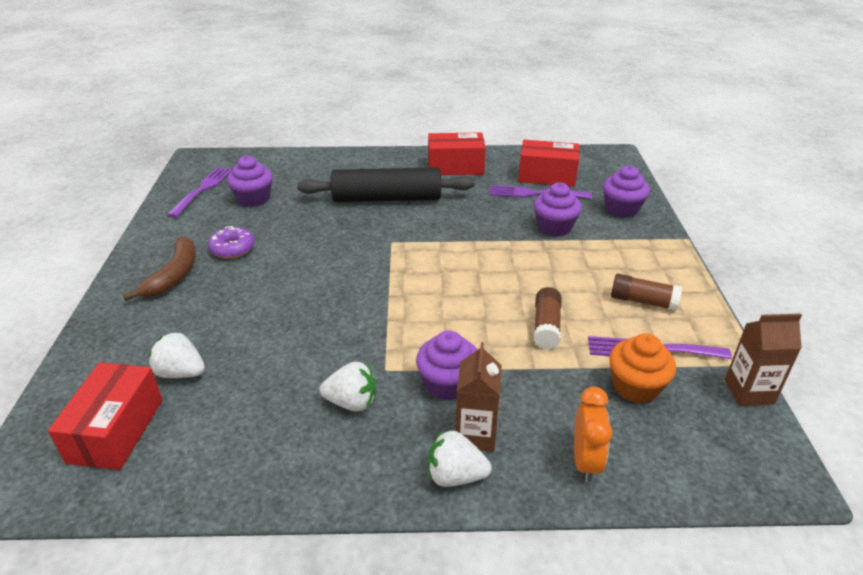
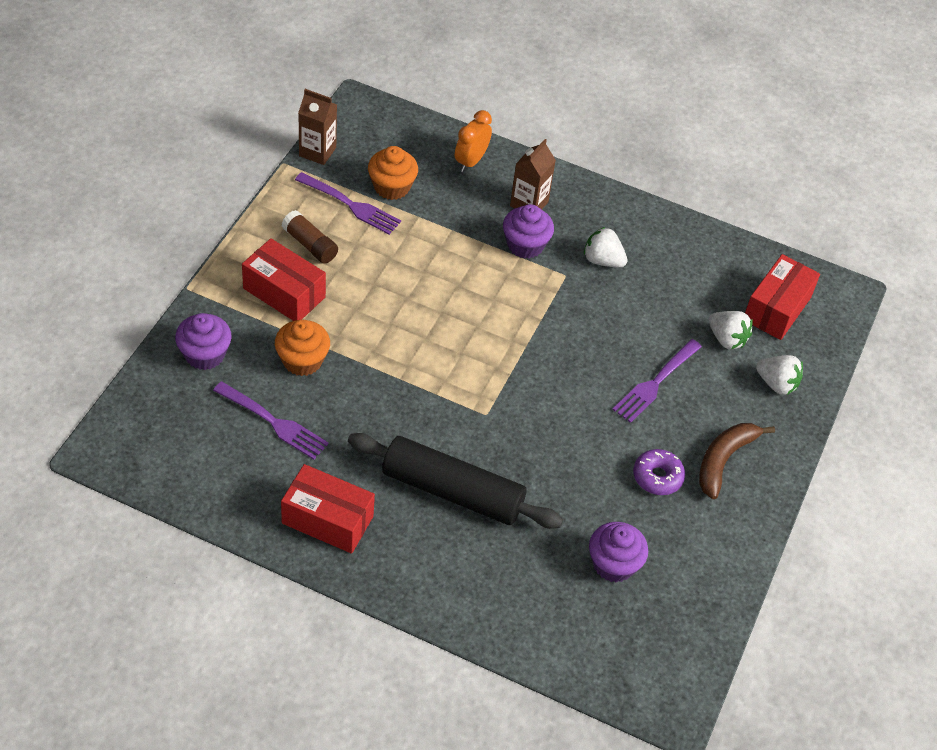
camera: 160 degrees left, 15 degrees up
(202, 190) = (674, 614): purple fork -> purple fork (656, 382)
(455, 476) = (558, 187): white strawberry -> white strawberry (776, 384)
(546, 326) = (413, 257): brown glue stick -> none
(547, 176) = (230, 447): red box -> red box (284, 293)
(554, 227) = (302, 360): purple cupcake -> orange cupcake

